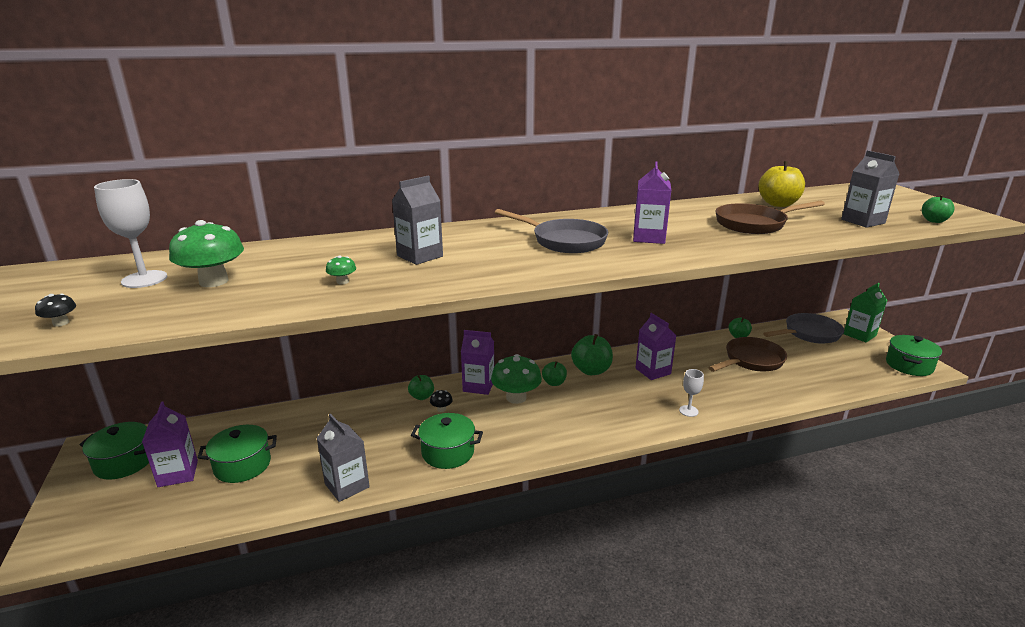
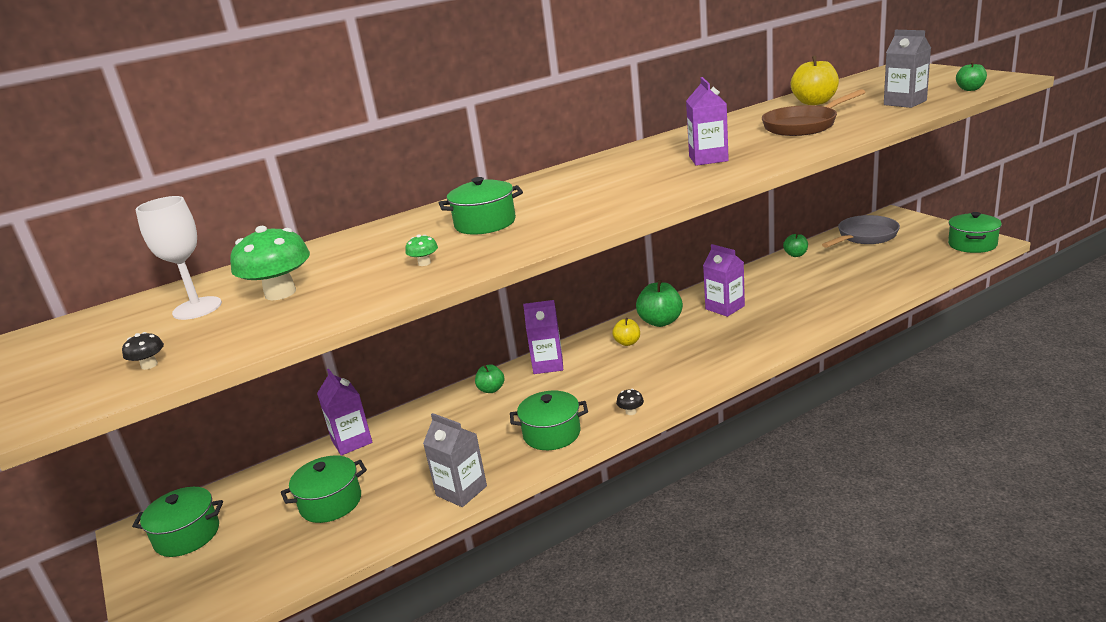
camera: 10 degrees left, 0 degrees up
(178, 473) = (260, 529): purple carton -> purple carton (351, 441)
(420, 256) = (485, 223): grey carton -> green pot
(441, 409) = (520, 396): black mushroom -> black mushroom (631, 412)
(516, 397) = (595, 366): green mushroom -> none
(554, 383) = (627, 343): green apple -> yellow apple
(564, 241) = (625, 179): grey pan -> none
(688, 411) = (779, 336): white goblet -> none
(751, 361) = (819, 275): brown pan -> none
(859, 335) = (914, 226): green carton -> none

